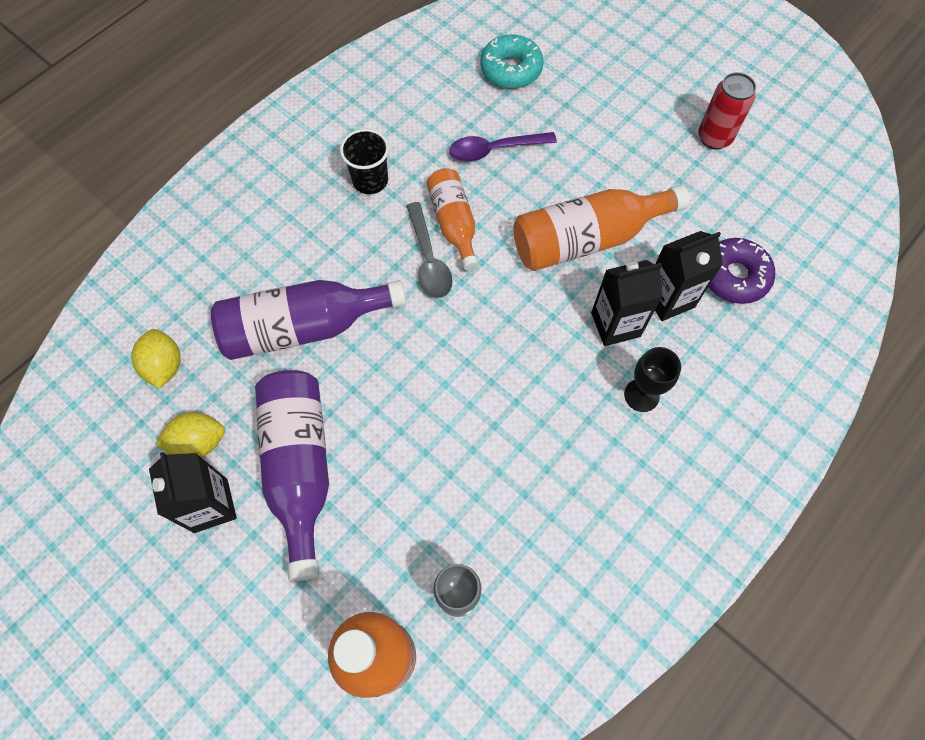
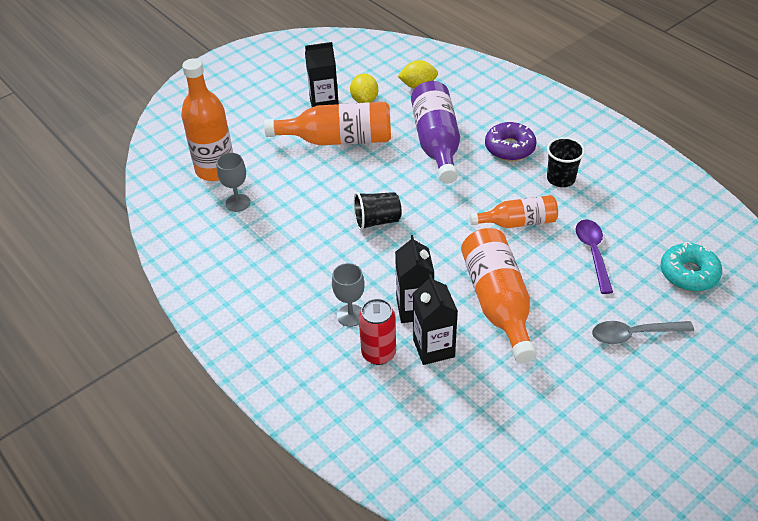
camera: 100 degrees right, 20 degrees down
(299, 468) = (338, 139): purple bottle -> orange bottle
(429, 259) = (486, 206): grey spoon -> grey spoon (634, 334)
(472, 387) = (377, 221): none -> black cup
(641, 395) = (350, 315): black goblet -> grey goblet
(714, 138) = (613, 420): red can -> red can (378, 353)
(734, 276) = (450, 401): purple donut -> purple donut (509, 148)

